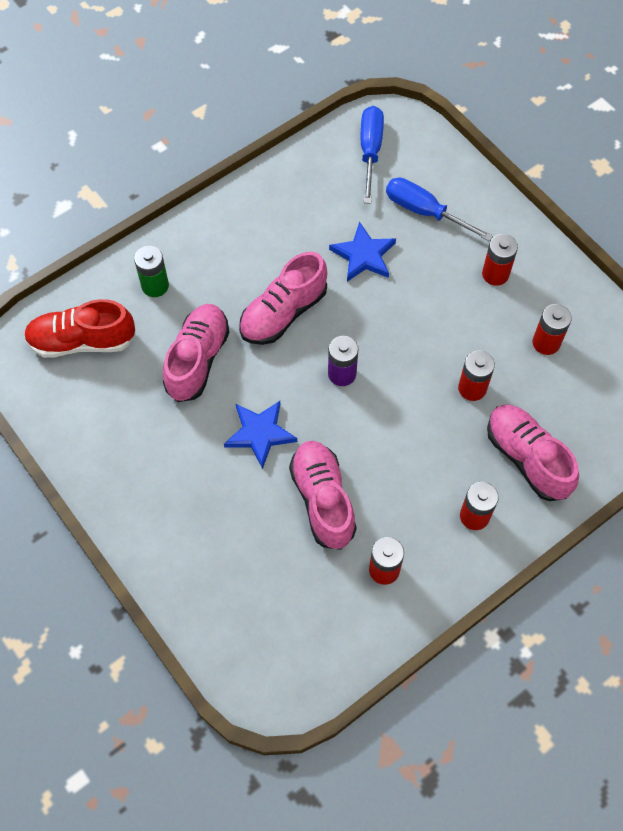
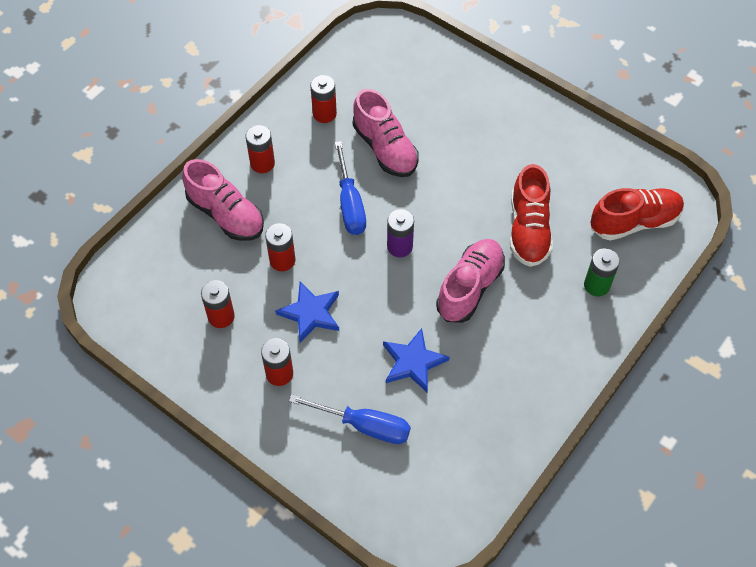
camera: 165 degrees right, 5 degrees down
(197, 360) = (528, 229): pink shoe -> red shoe
(260, 433) = (452, 184): blue star -> blue star (310, 313)
(370, 151) = (441, 486): blue screwdriver -> blue screwdriver (350, 204)

